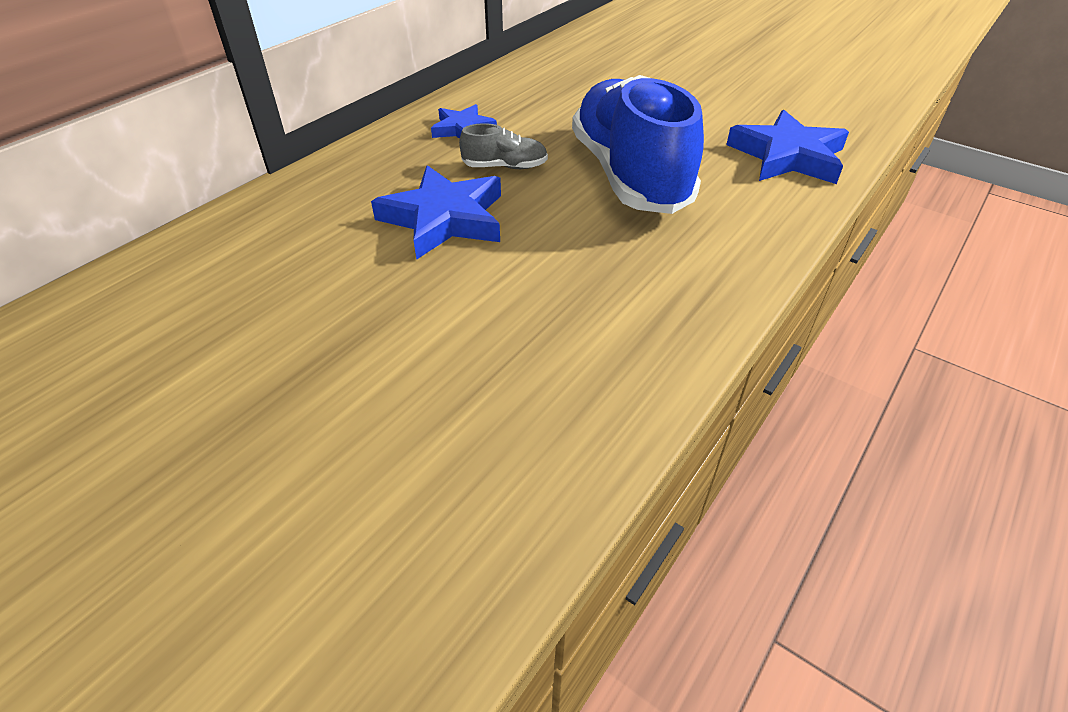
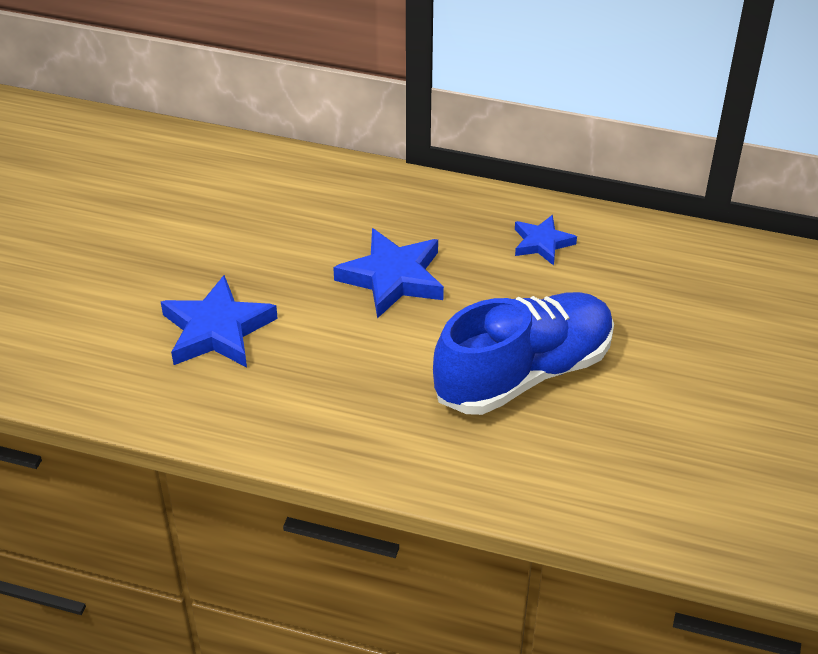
camera: 70 degrees right, 0 degrees up
(505, 167) = (491, 289): grey shoe -> none
(787, 156) = (631, 488): blue star -> blue star (217, 330)

